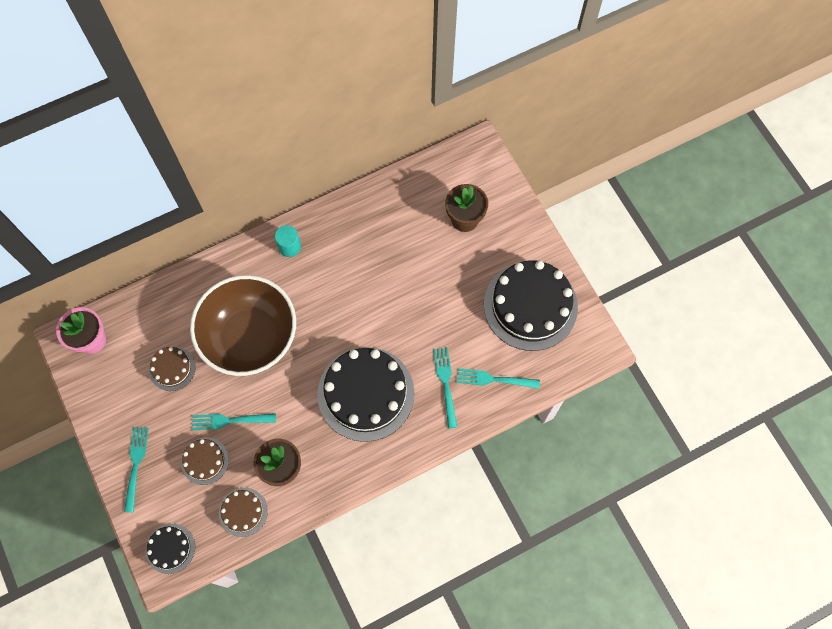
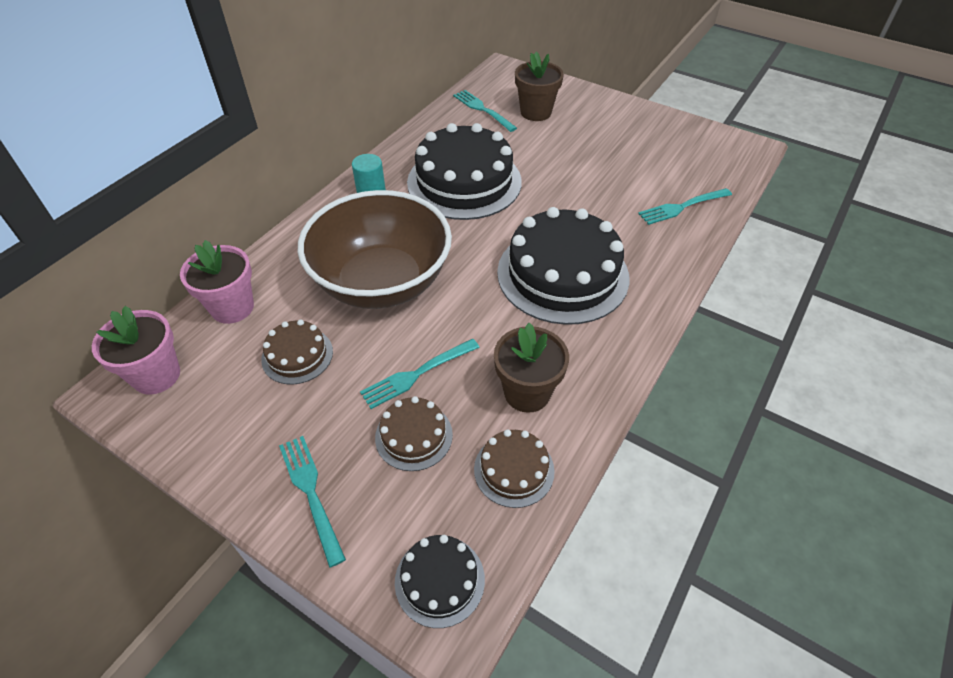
camera: 30 degrees left, 20 degrees down
(153, 309) = (232, 307): none -> pink flower pot
(445, 384) = (639, 230): turquoise fork -> turquoise fork (482, 109)
(530, 306) = (657, 144): black cake -> black cake (464, 182)

